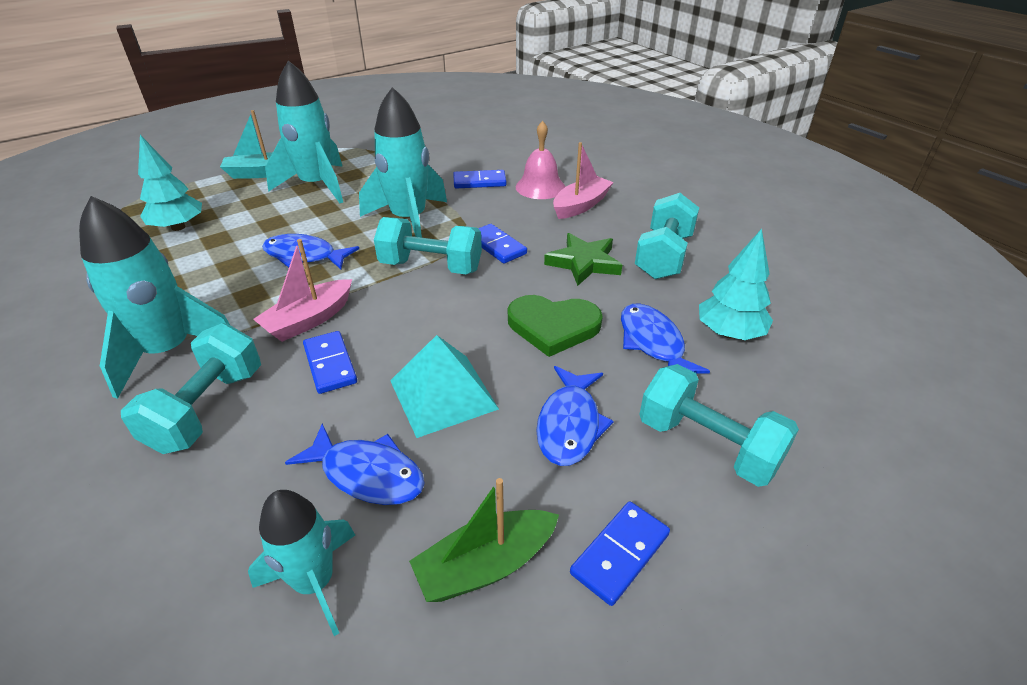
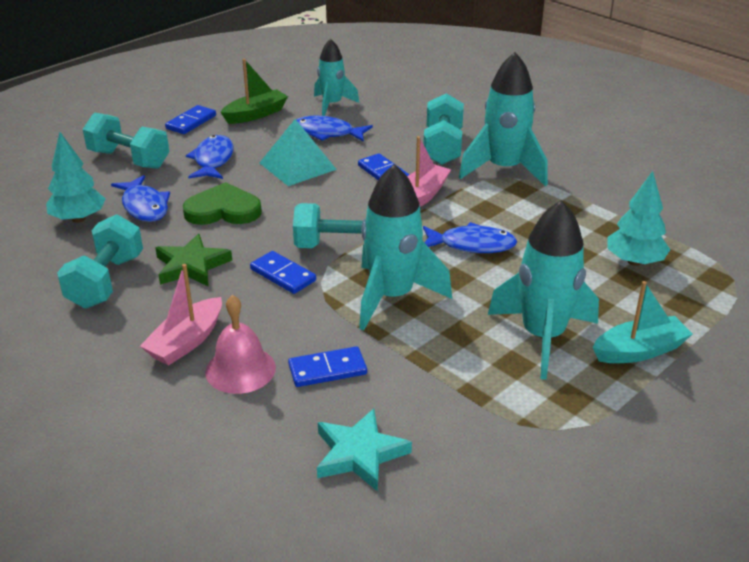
camera: 170 degrees right, 5 degrees down
(474, 147) = (359, 454): none -> turquoise star

